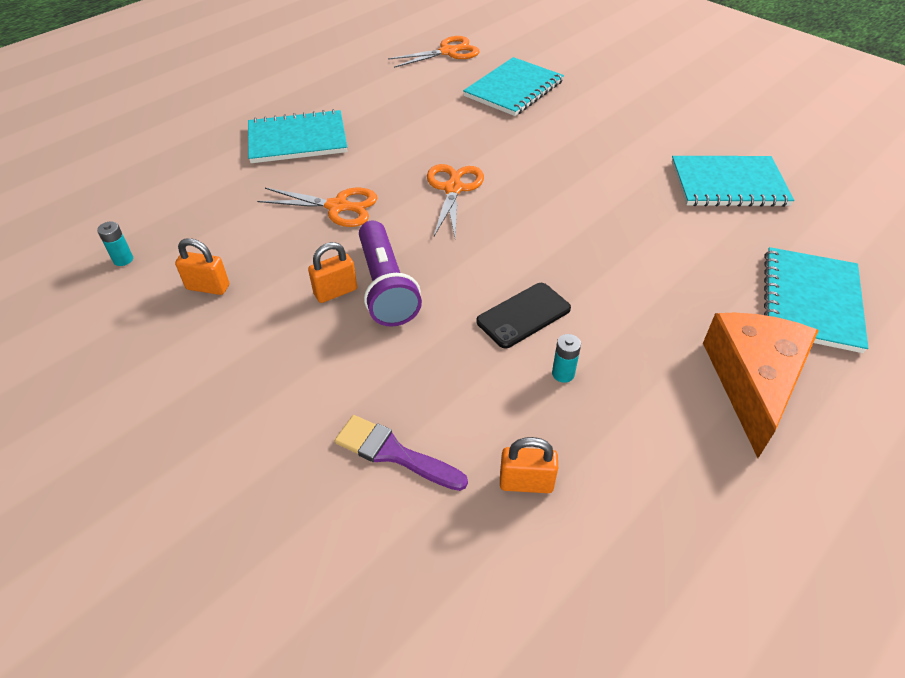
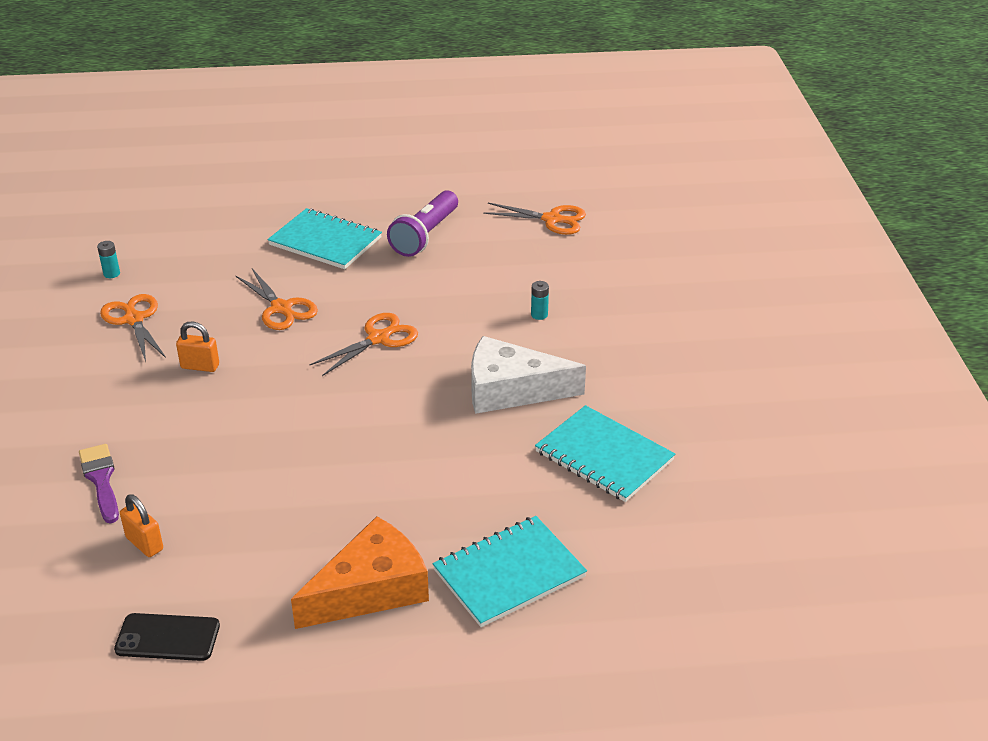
camera: 40 degrees right, 10 degrees down
(208, 287) = (134, 319): orange padlock -> orange scissors
(385, 286) = (234, 381): purple flashlight -> purple flashlight (425, 235)
(513, 89) = (555, 281): turquoise notebook -> none
(523, 315) = (290, 452): black phone -> black phone (167, 638)
(563, 374) = (258, 502): turquoise battery -> turquoise battery (539, 315)
(603, 174) = (511, 390): none -> white cheese

